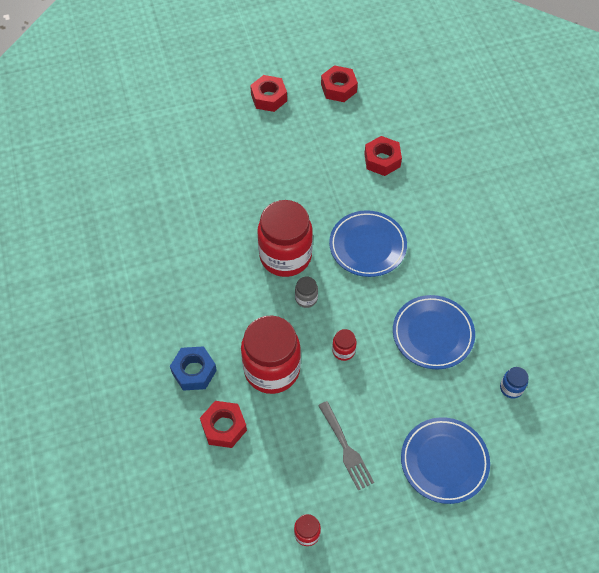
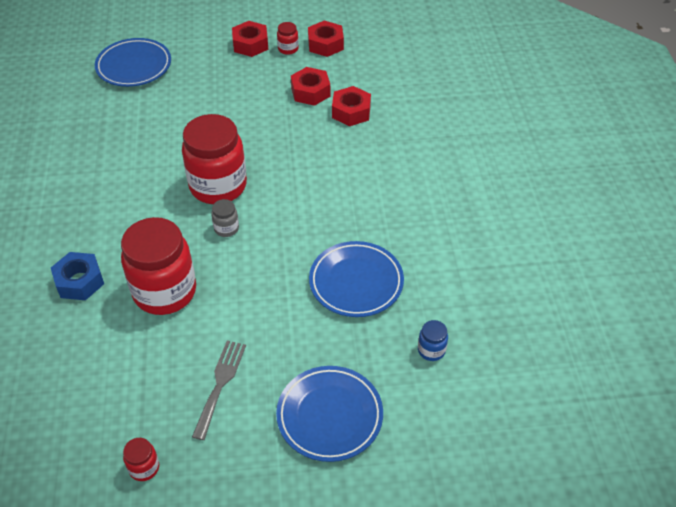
camera: 10 degrees right, 10 degrees down
(224, 427) = (91, 341): red nut -> red nut (310, 92)
(343, 351) = (250, 284): red jar -> red jar (288, 49)
(346, 448) = (220, 384): grey fork -> grey fork turned 150 degrees counterclockwise
(367, 246) = (310, 188): blue plate -> blue plate (134, 66)

